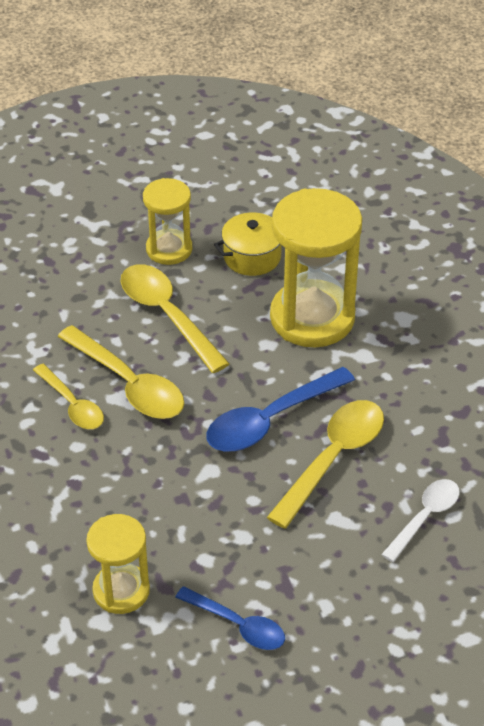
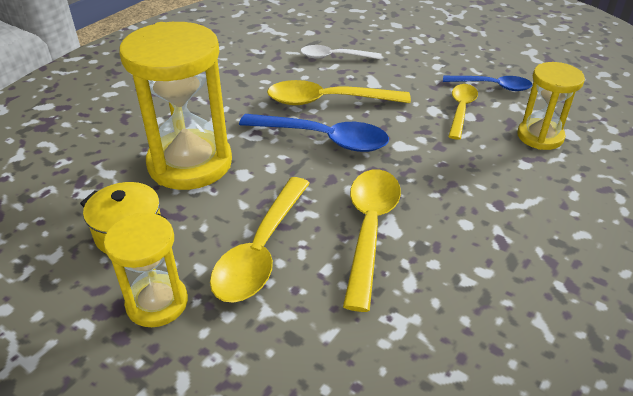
camera: 125 degrees left, 5 degrees down
(72, 405) = (431, 252): yellow spoon -> yellow spoon (461, 110)
(238, 625) = (492, 86): blue spoon -> blue spoon turned 105 degrees clockwise

